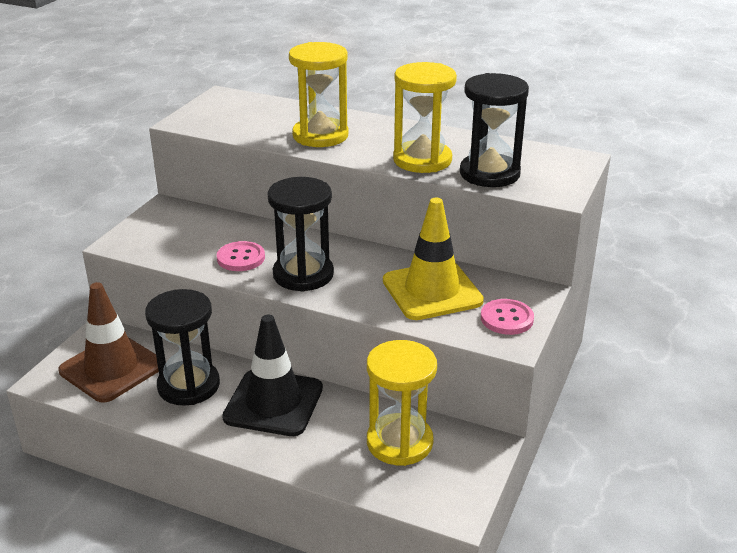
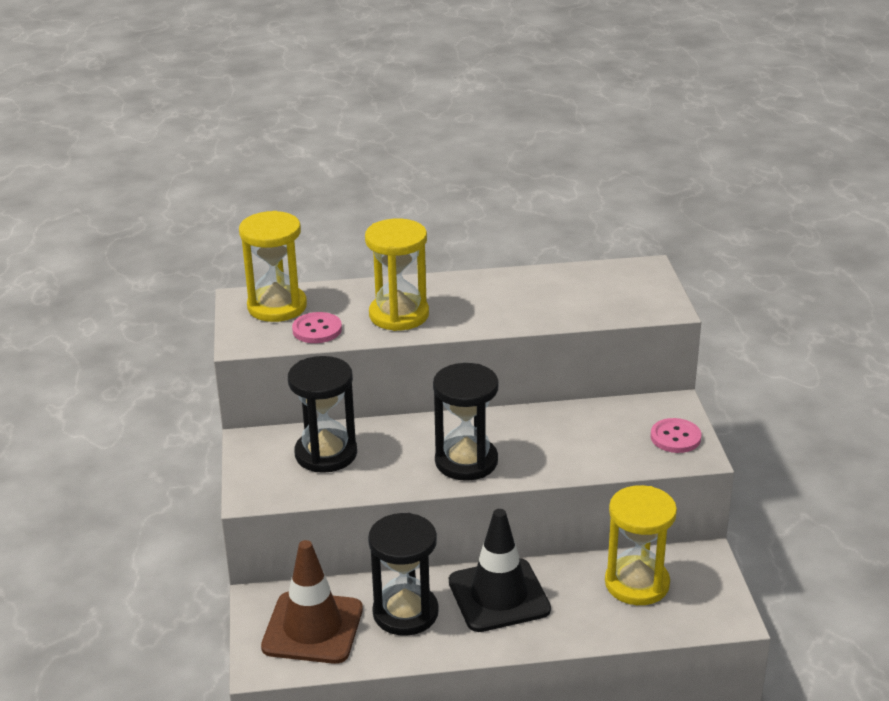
camera: 30 degrees left, 0 degrees up
(241, 258) = (390, 467): pink button -> pink button (317, 330)
(422, 160) = (521, 311): yellow hourglass -> yellow hourglass (277, 307)
(432, 291) = (592, 435): yellow traffic cone -> none
(489, 174) = (592, 307): black hourglass -> black hourglass (326, 454)

